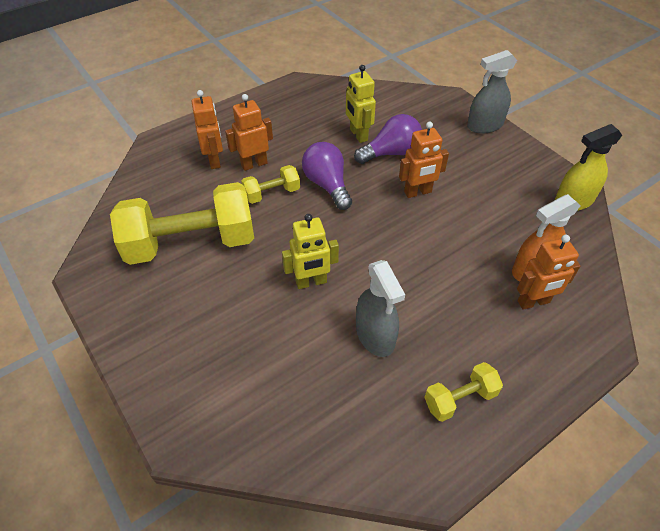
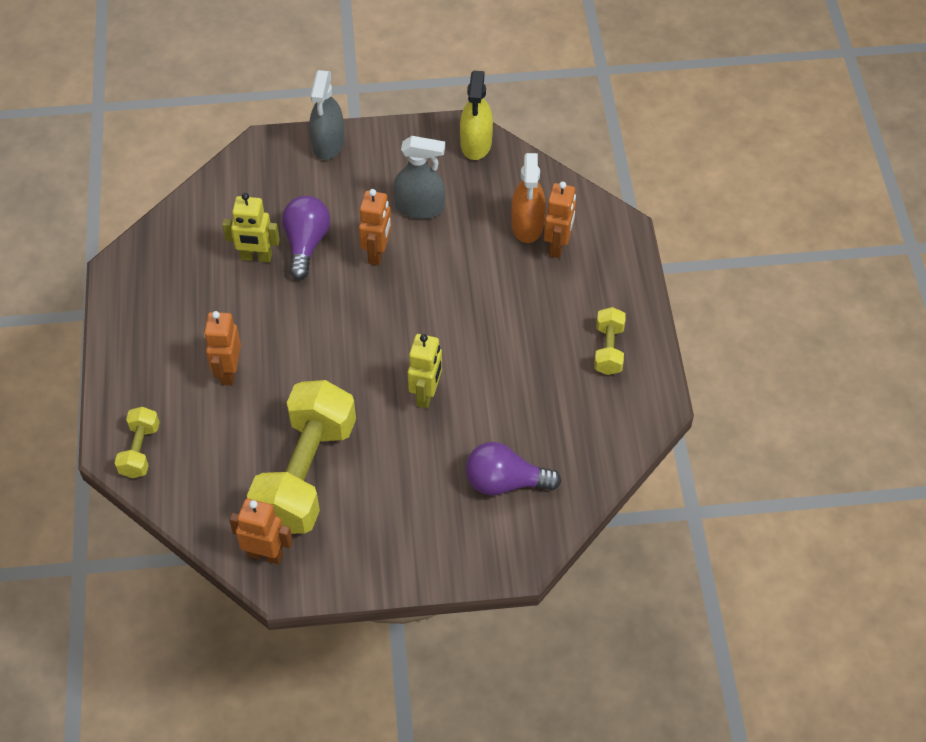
camera: 60 degrees left, 5 degrees up
(214, 160) = (193, 406): orange robot -> orange robot (265, 554)
(272, 193) = (287, 375): yellow dumbbell -> yellow dumbbell (140, 450)
(327, 185) = (310, 322): purple light bulb -> purple light bulb (505, 482)
(375, 335) = (515, 375): grey spray bottle -> grey spray bottle (420, 207)

